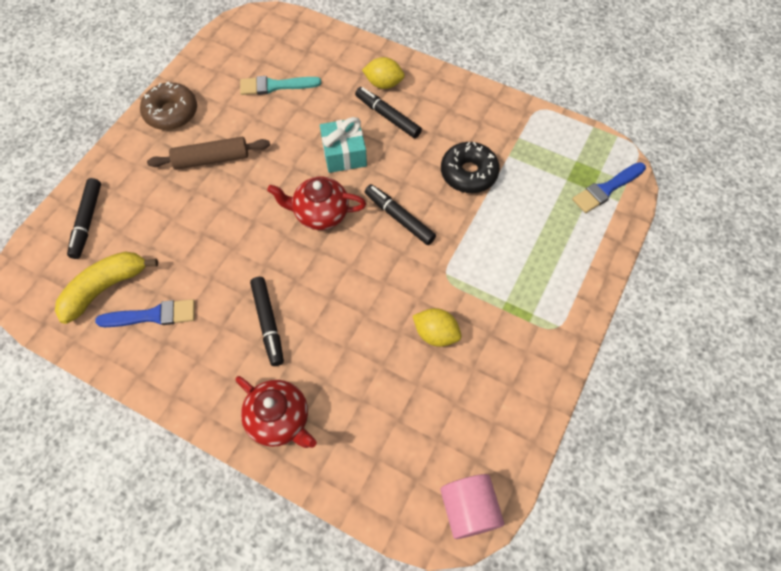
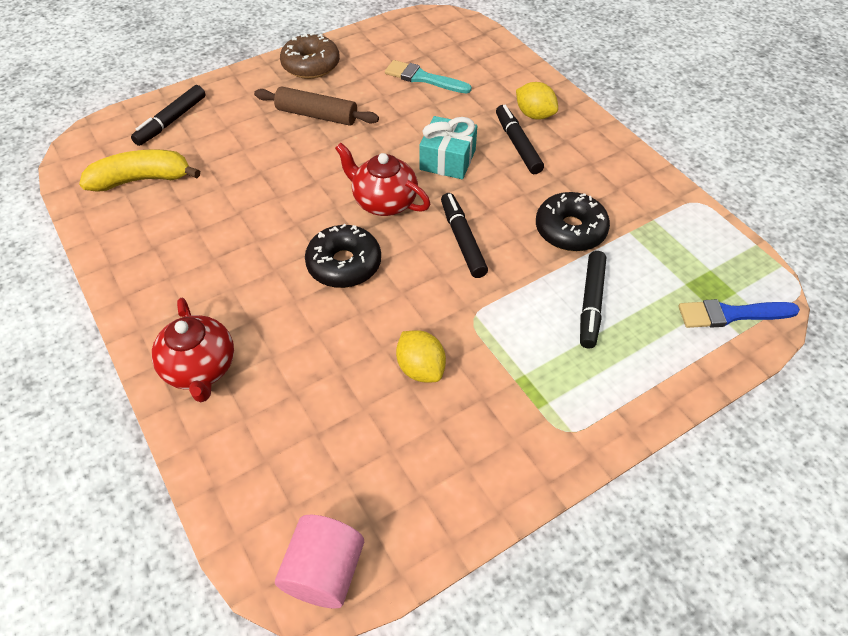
camera: 30 degrees right, 10 degrees down
(153, 315) = (163, 220): blue brush -> none
(268, 323) = (259, 275): black marker -> black marker (591, 303)
(326, 281) = (344, 264): none -> black donut

